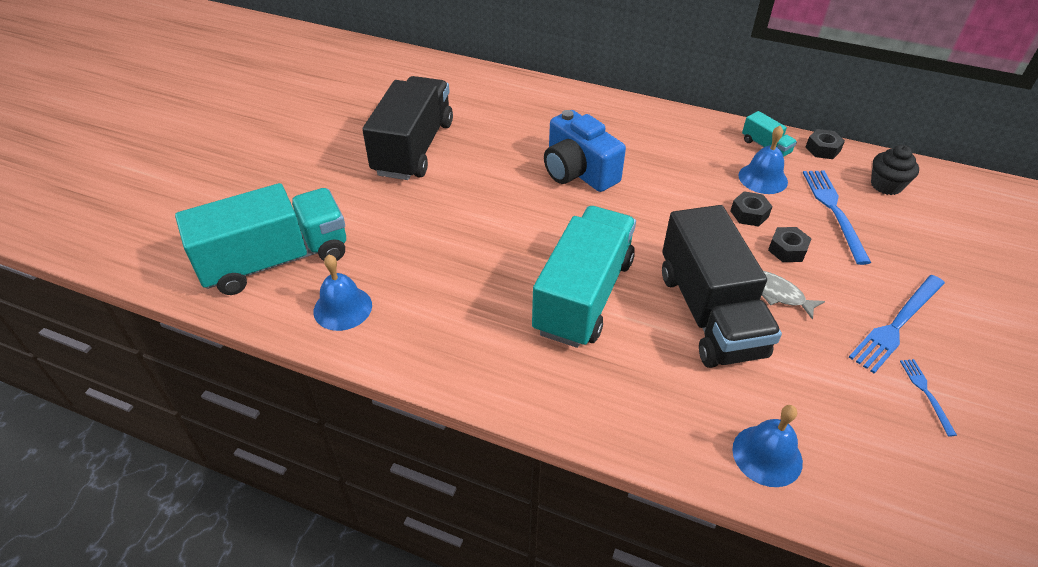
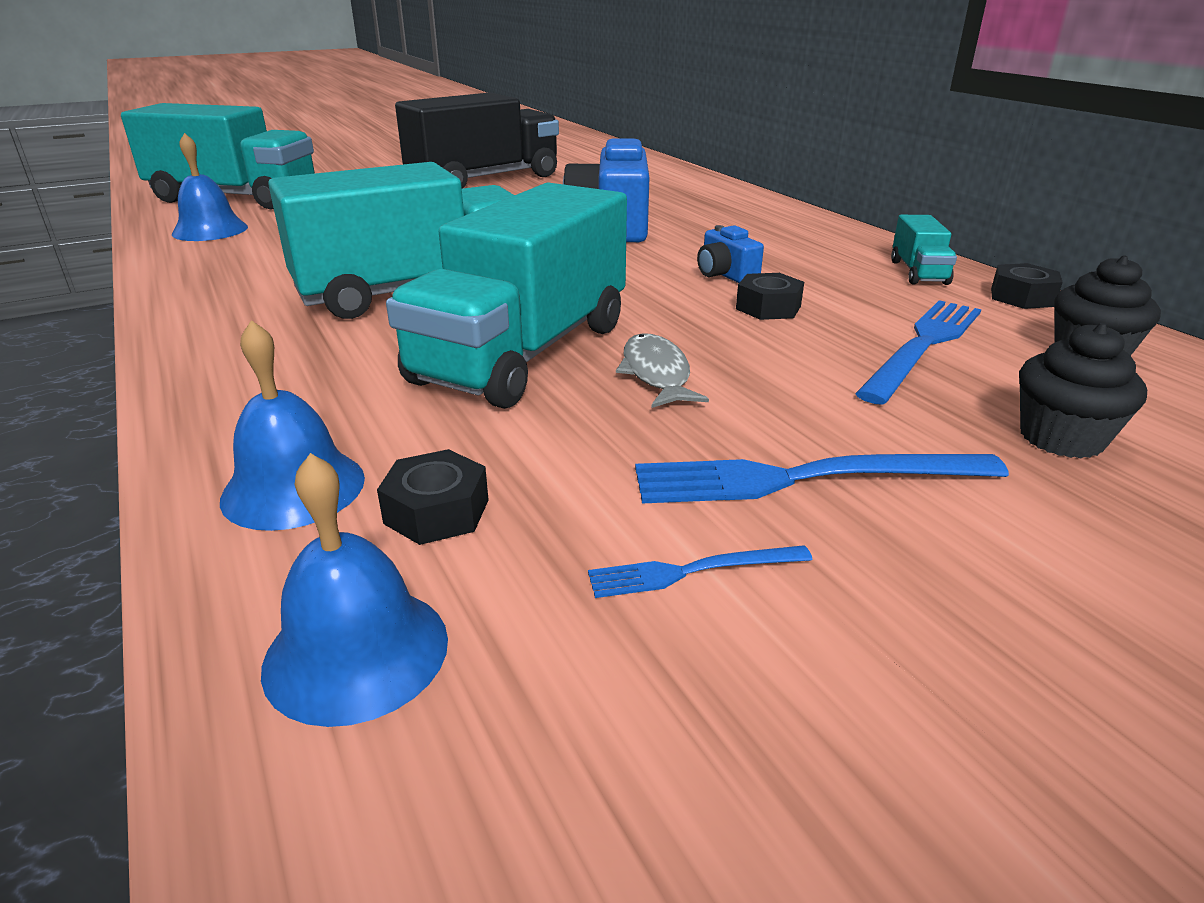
camera: 40 degrees right, 15 degrees down
(696, 194) = (725, 275): none -> blue camera
(709, 313) = (523, 353): black truck -> turquoise truck
(763, 178) = (856, 291): blue bell -> blue bell (356, 652)
(787, 249) = (761, 349): black nut -> black nut (437, 511)
(926, 393) = (692, 571): blue fork -> blue fork turned 135 degrees counterclockwise
(931, 249) = (1061, 438): none -> black cupcake

